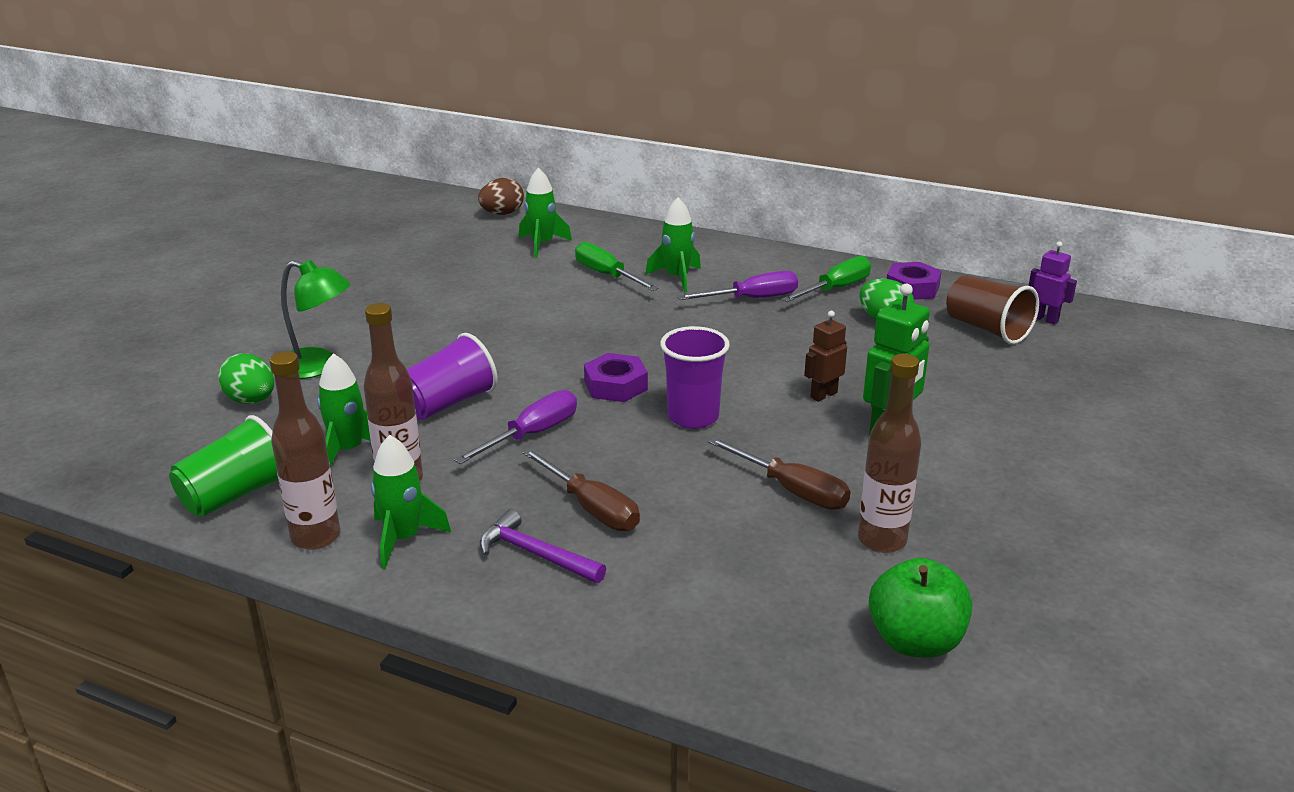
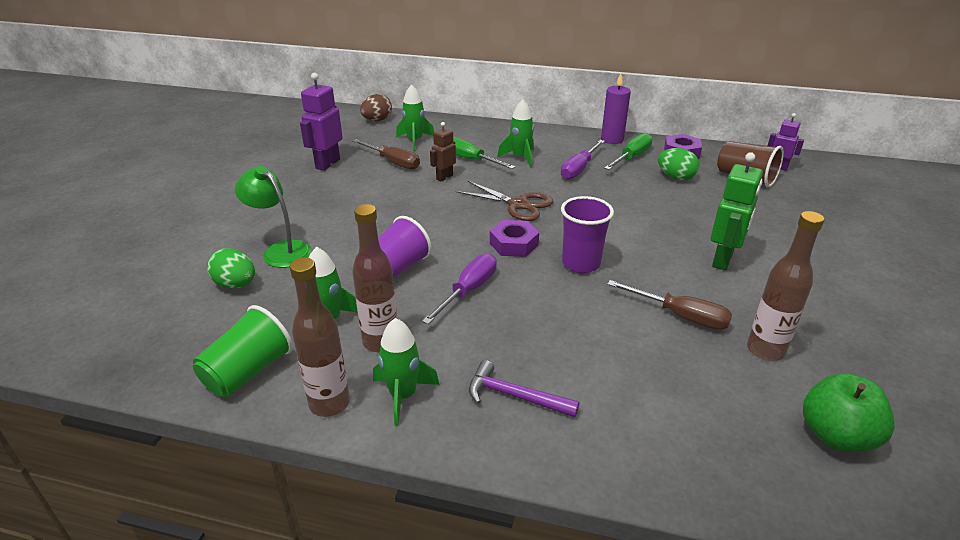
camera: 10 degrees left, 5 degrees up
(318, 367) = (281, 250): green lamp -> green lamp turned 150 degrees counterclockwise
(414, 266) = (327, 164): none -> purple robot
(591, 508) = (540, 349): brown screwdriver -> brown screwdriver (393, 162)
(644, 337) = (518, 204): none -> brown scissors
(752, 299) = (579, 169): purple screwdriver -> purple screwdriver turned 150 degrees clockwise
(820, 263) = (612, 139): none -> purple candle
(823, 395) = (663, 237): brown robot -> brown robot (444, 177)

